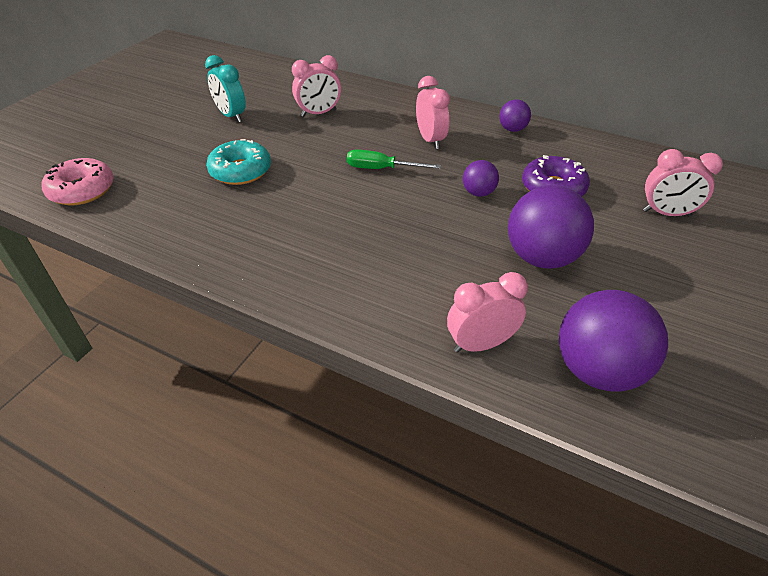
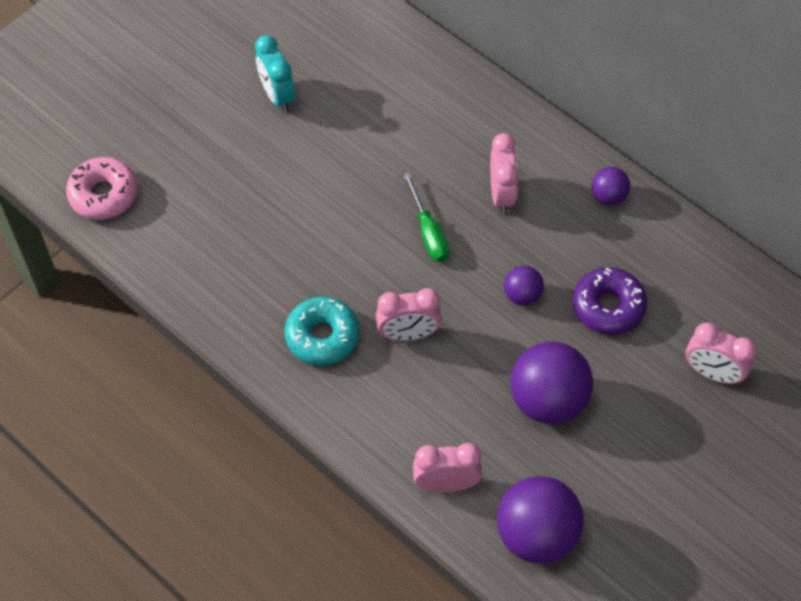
camera: 15 degrees right, 15 degrees up
(240, 171) = (273, 200): turquoise donut -> turquoise donut (322, 336)
(319, 113) = (383, 113): pink clock -> pink clock (408, 334)
(381, 169) = (428, 232): green screwdriver -> green screwdriver turned 135 degrees counterclockwise

